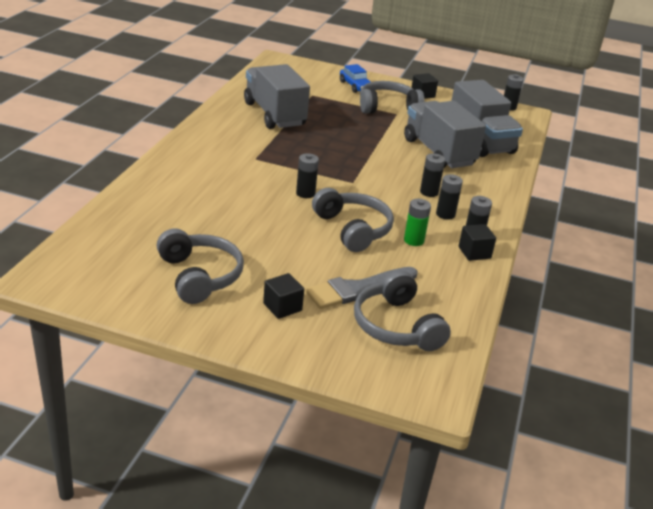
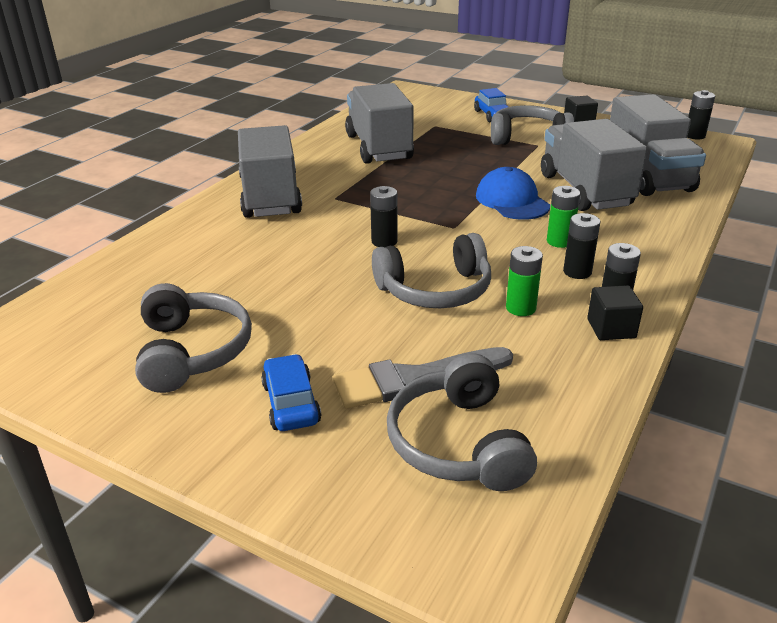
camera: 15 degrees right, 0 degrees up
(205, 157) = (270, 197): none -> grey truck
(282, 307) = (291, 403): black cube -> blue car
(353, 229) = (435, 290): grey headphones -> grey headphones turned 90 degrees clockwise
(388, 160) = (512, 200): none -> blue cap
(429, 192) = (559, 241): black battery -> green battery

